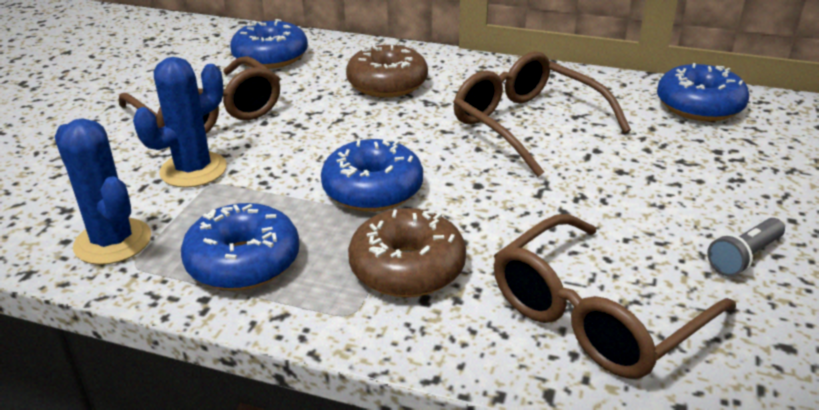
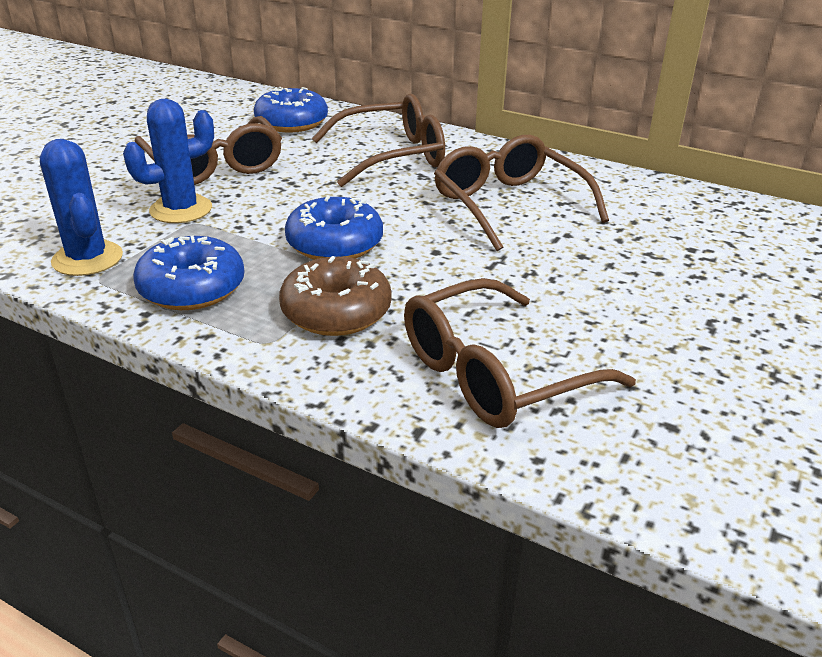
camera: 10 degrees right, 0 degrees up
(387, 84) = (390, 156): brown donut -> brown glasses
(699, 106) = (693, 207): blue donut -> none
(744, 257) = (668, 344): grey flashlight -> none

